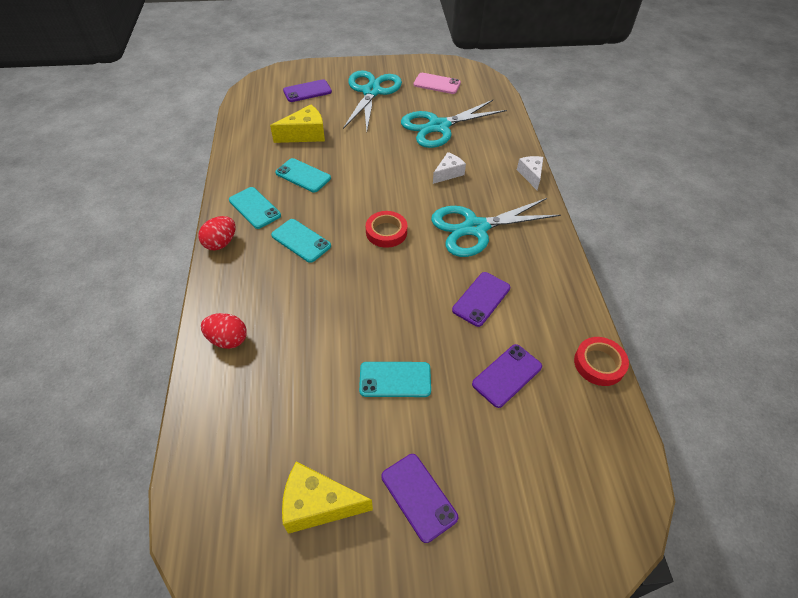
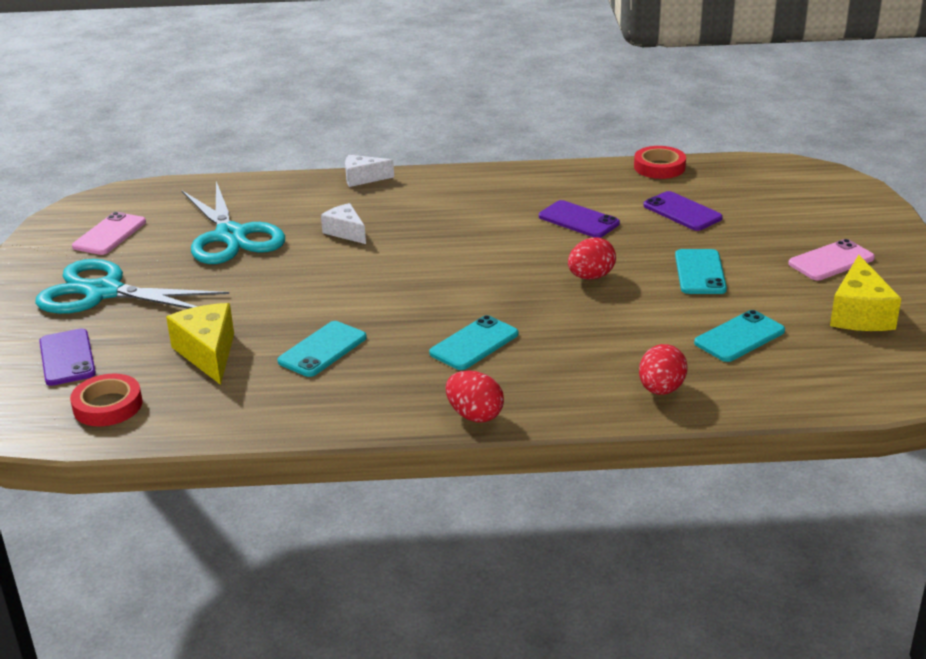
camera: 85 degrees left, 20 degrees down
(255, 208) = (395, 390): turquoise phone -> turquoise phone (739, 337)
(386, 232) = (462, 278): red tape -> red tape (108, 406)
(387, 304) = (591, 277): none -> red egg
(418, 496) = (831, 261): purple phone -> pink phone
(475, 228) = (460, 218): turquoise scissors -> none

